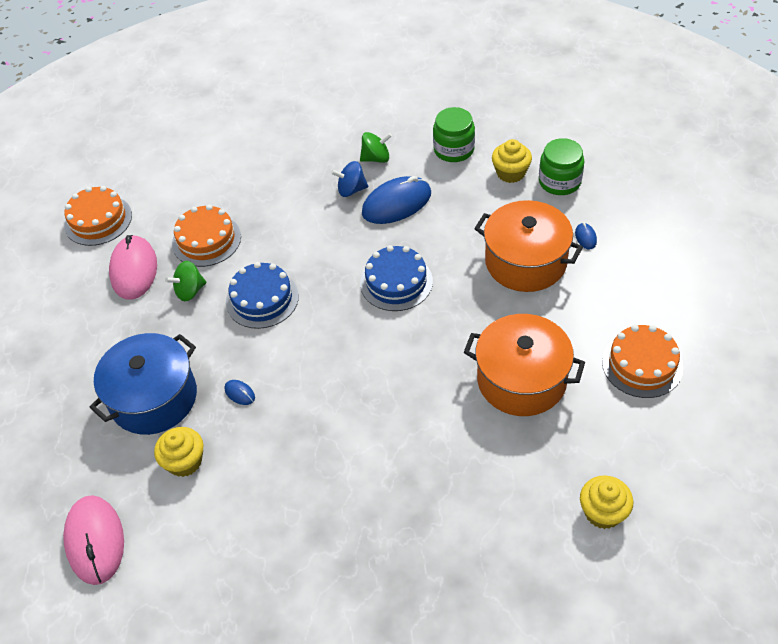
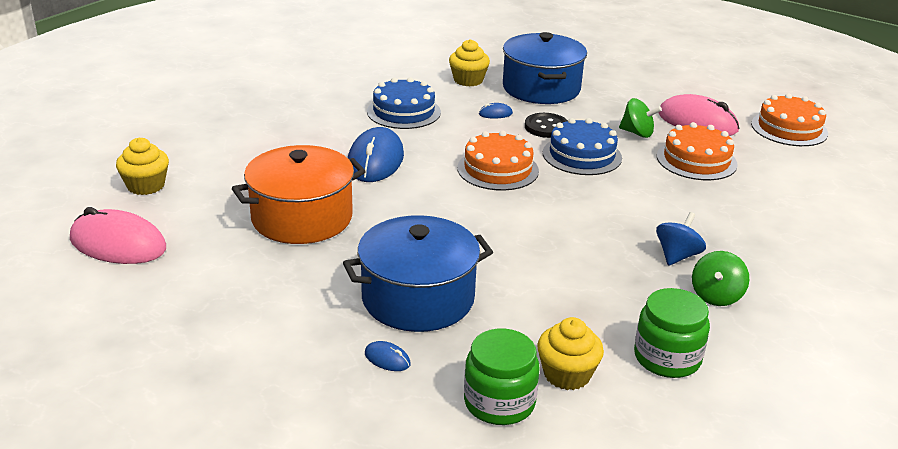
camera: 125 degrees right, 20 degrees down
(95, 541) = (456, 44): pink mouse -> pink mouse (118, 244)
(190, 291) = (637, 133): green spinning top -> green spinning top turned 105 degrees clockwise
(233, 346) = (546, 127): none -> black button
(396, 203) = (618, 271): blue mouse -> blue mouse (375, 160)
(396, 282) = (506, 218): blue cake -> blue cake (403, 112)
(525, 262) = (418, 298): orange pot -> blue pot
(642, 364) = (200, 283): orange cake -> orange cake (498, 169)

